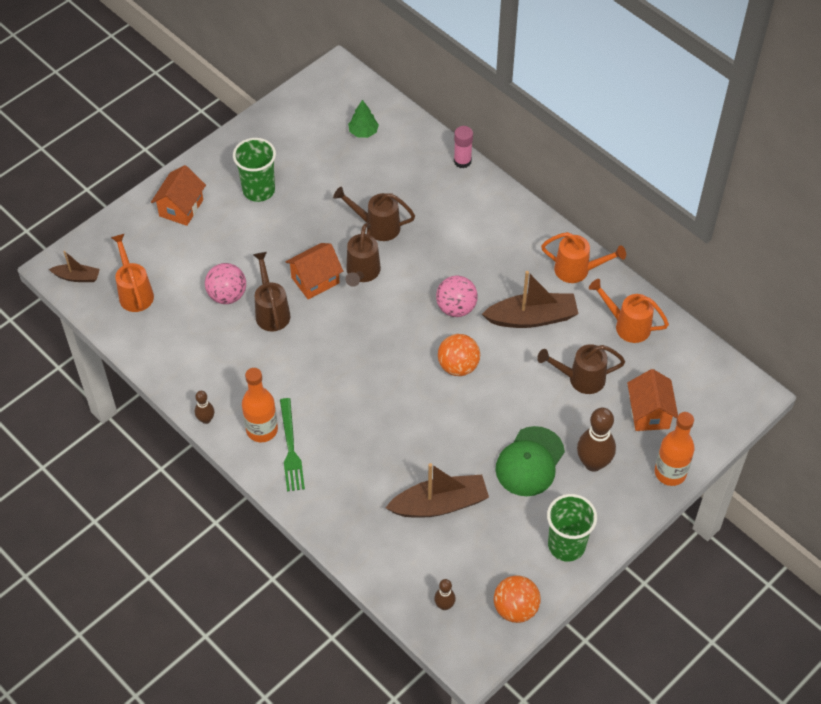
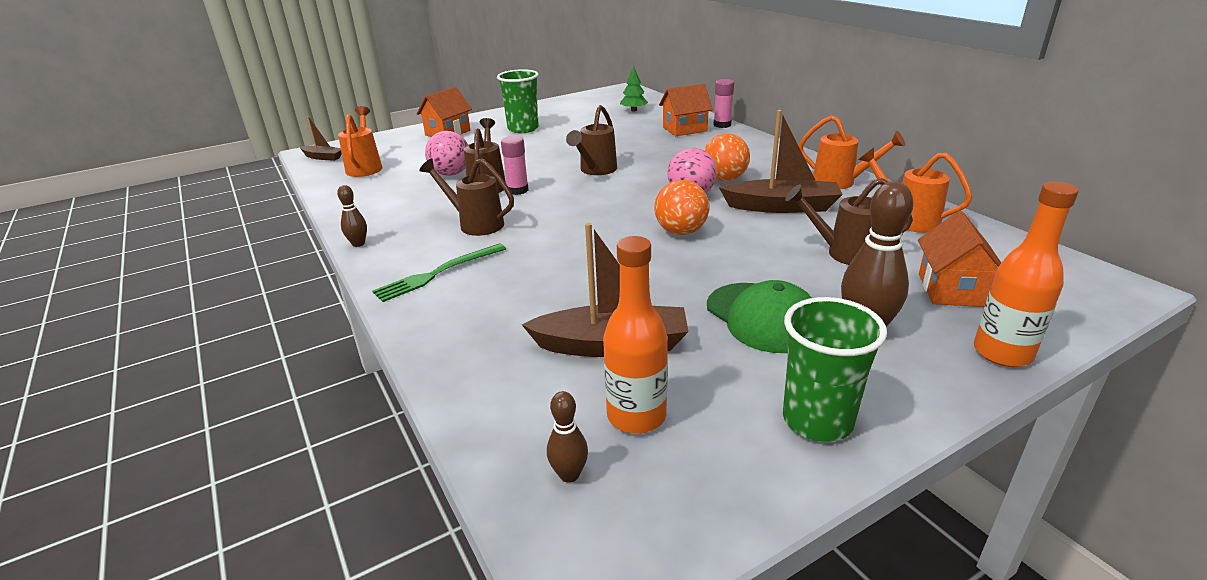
camera: 15 degrees right, 25 degrees down
(262, 430) = (415, 257): orange bottle -> orange bottle (636, 416)
(291, 448) = (438, 273): green fork -> green fork turned 45 degrees clockwise
(303, 318) = (517, 190): none -> pink glue stick
(315, 280) = (545, 171): orange house -> orange house (684, 129)
(377, 226) = (625, 149): brown watering can -> brown watering can (476, 224)
(515, 608) = (706, 502): orange ball -> orange ball (724, 179)
(530, 462) = (763, 317): green cap -> green cap turned 75 degrees counterclockwise

